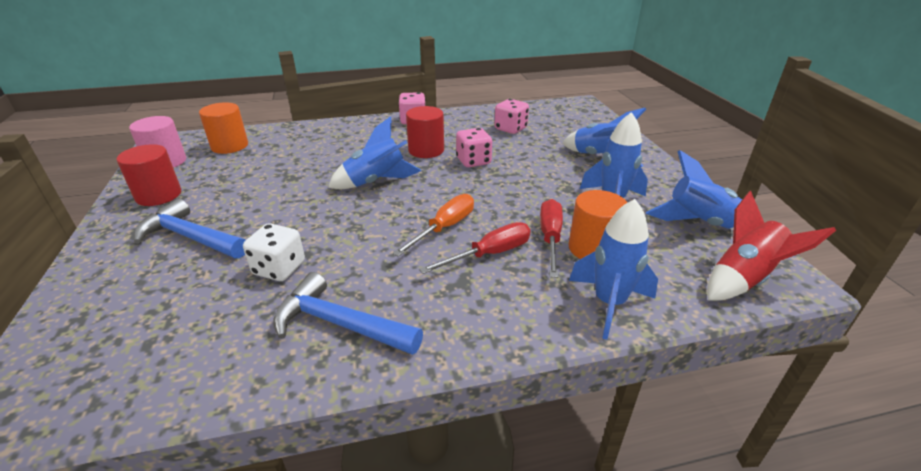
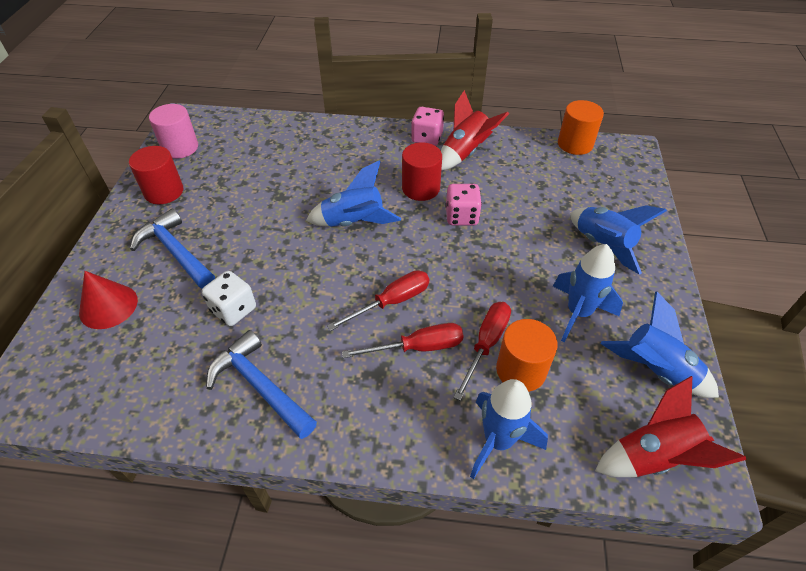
camera: 20 degrees right, 15 degrees up
(119, 299) = (108, 306): none -> red cone
(230, 146) = (239, 138): orange cylinder -> orange cylinder (575, 144)
(444, 228) = (392, 302): orange screwdriver -> red screwdriver
(451, 124) = (465, 153): none -> red rocket
(510, 129) = (526, 175): pink dice -> none

